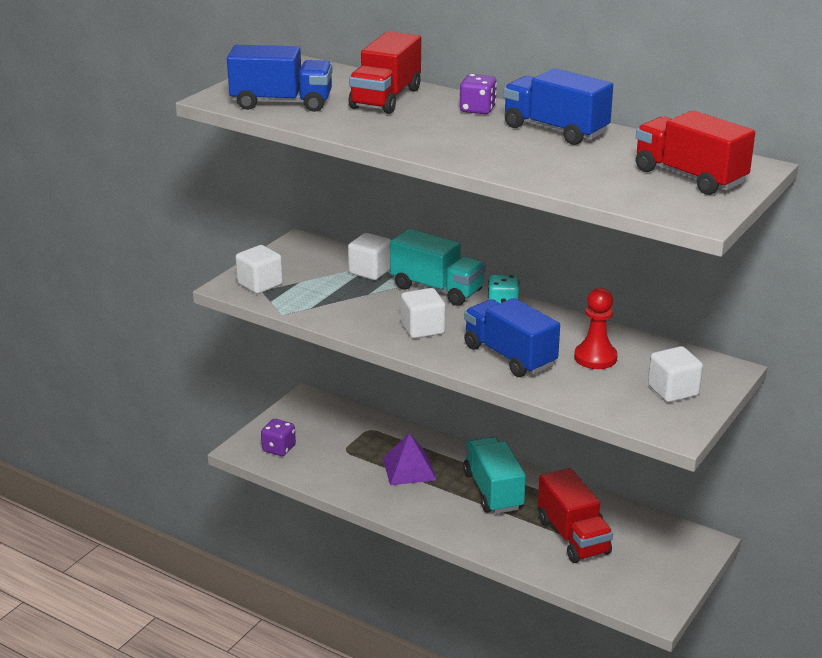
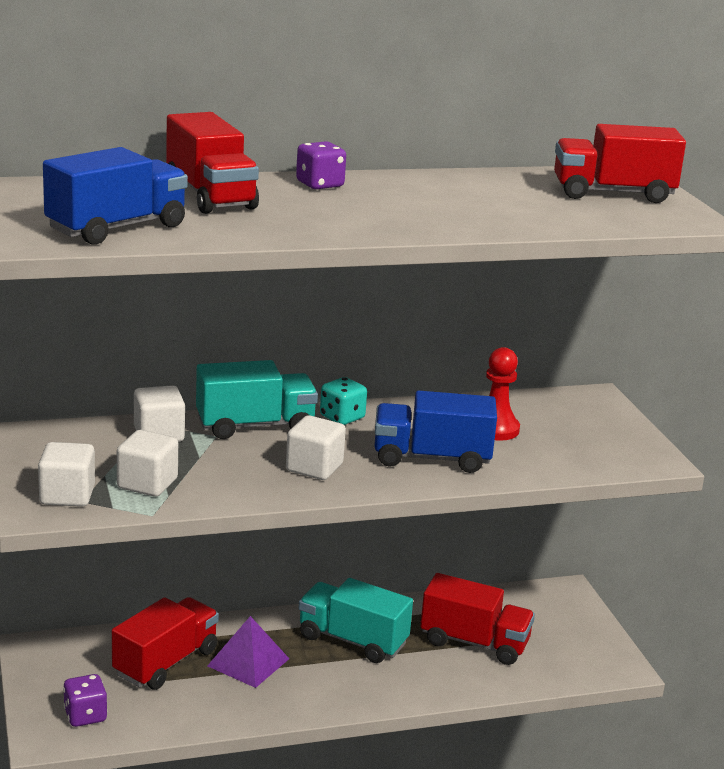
camera: 50 degrees left, 5 degrees down
(363, 444) = (166, 662): none -> red truck
(555, 130) = (427, 185): blue truck -> none
(673, 391) = (595, 430): white cube -> white cube (147, 484)

